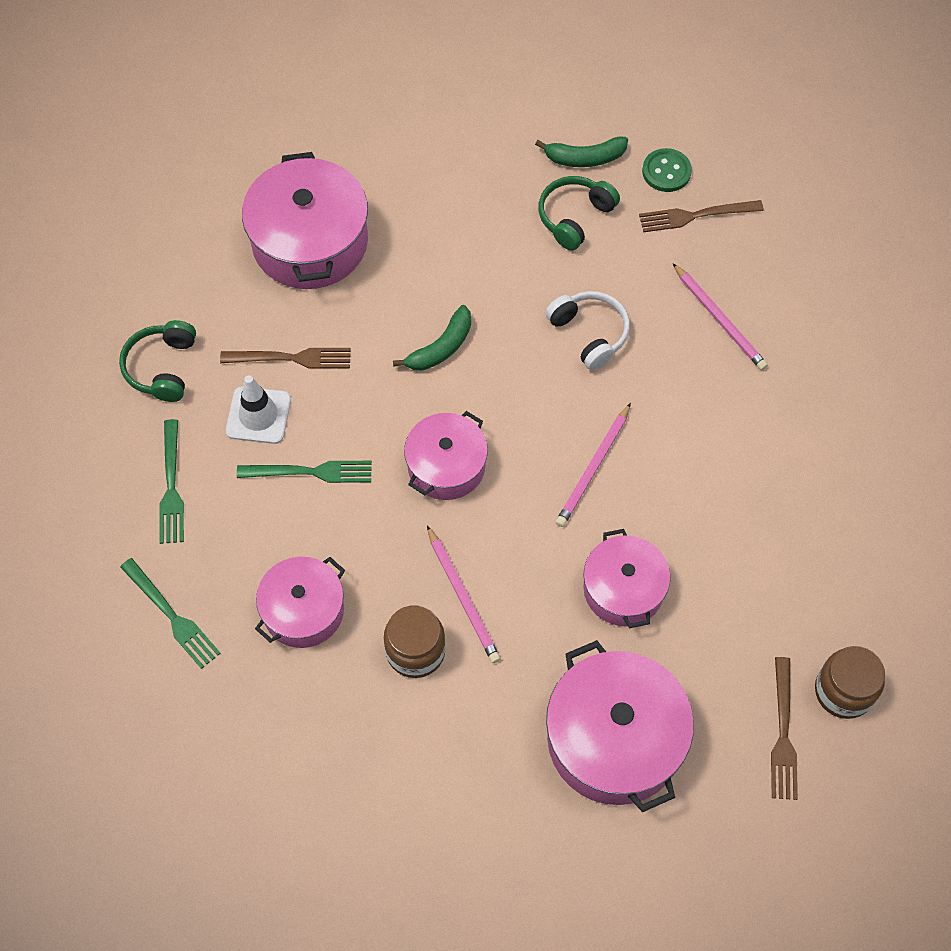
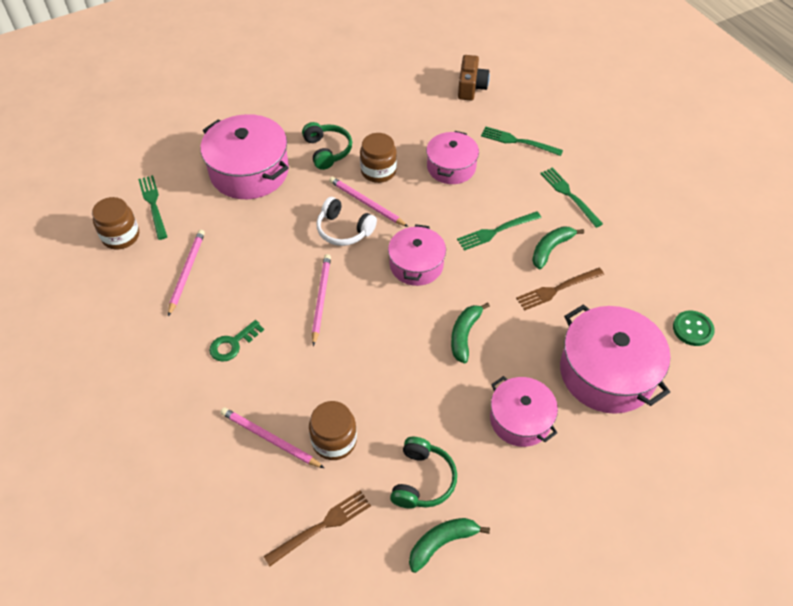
camera: 155 degrees right, 10 degrees down
(162, 367) = (631, 253): green headphones -> green headphones (327, 151)
(165, 771) = (471, 87): none -> brown camera
(258, 415) = (551, 249): white traffic cone -> green banana
(589, 333) = (365, 387): white headphones -> white headphones (344, 230)
(623, 589) = (273, 240): pink pot -> pink pot (520, 419)
(649, 290) = (334, 440): none -> brown jar
(666, 171) = (364, 561): green button -> green button (692, 329)
(727, 450) = (233, 344): none -> green key
(760, 585) = (187, 272): none -> pink pencil
(783, 734) = (153, 204): brown fork -> green fork

